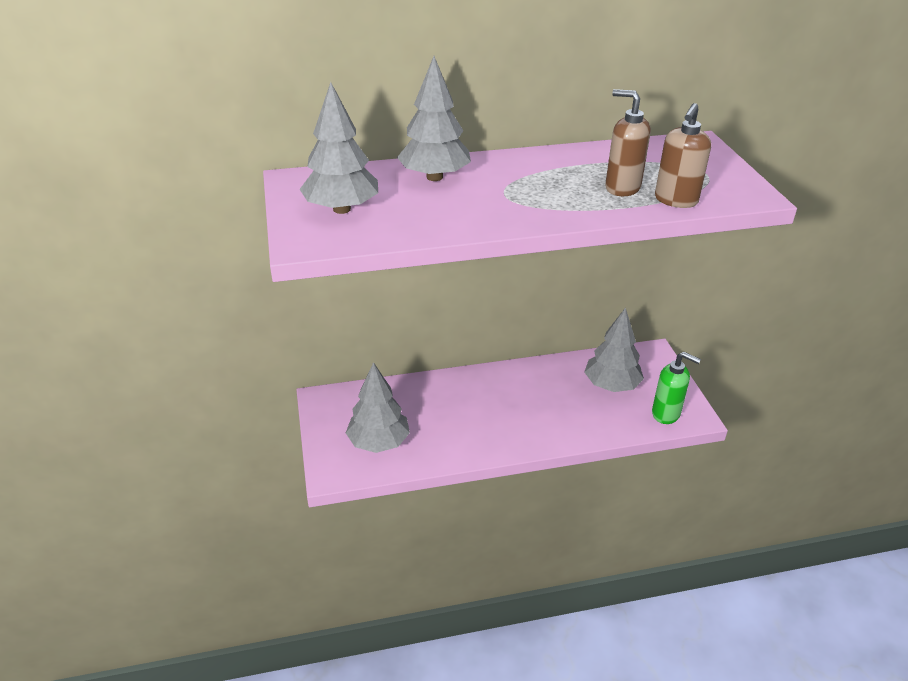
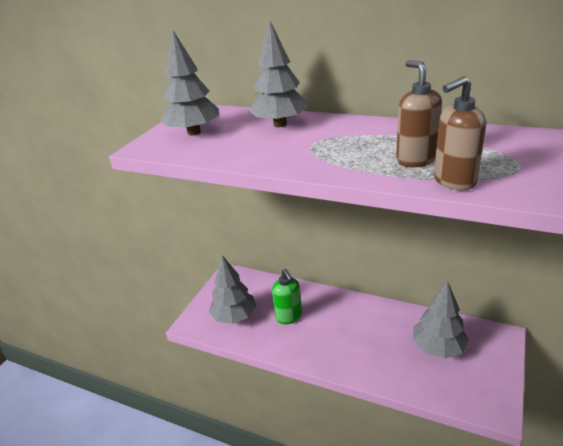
camera: 40 degrees right, 5 degrees down
(666, 414) = (469, 394): green soap dispenser -> green soap dispenser (289, 317)

